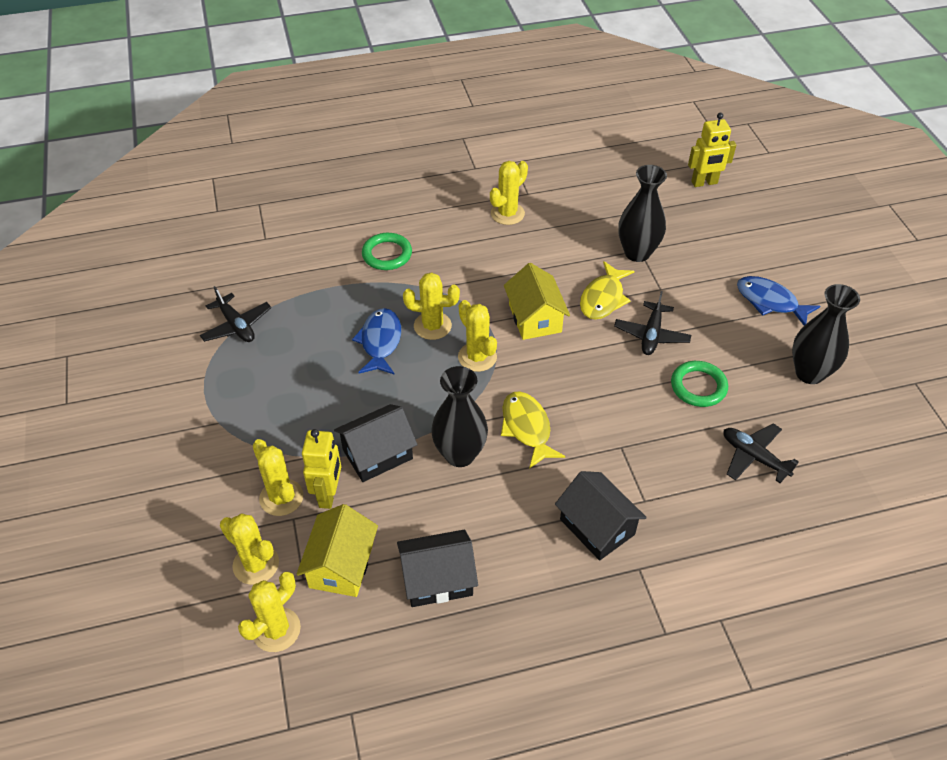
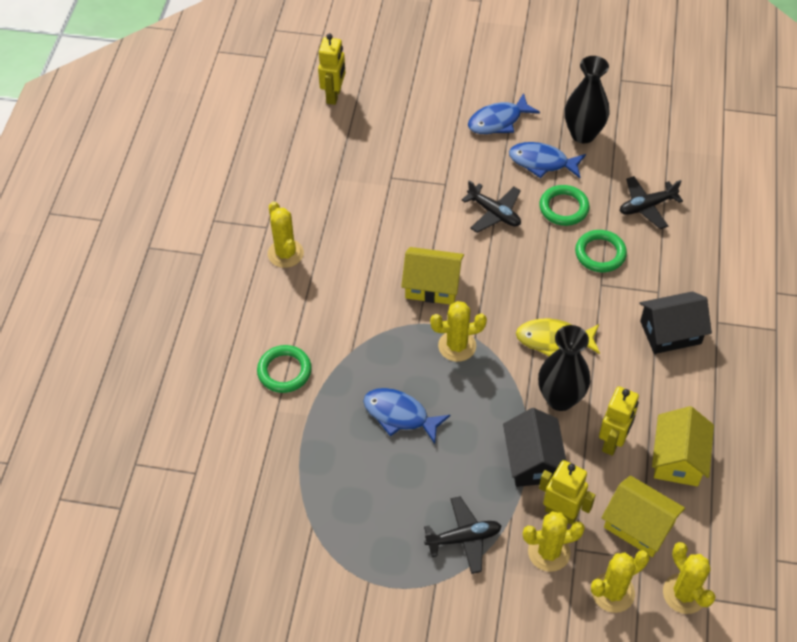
camera: 65 degrees left, 5 degrees up
(236, 325) = (312, 534): black plane -> black plane (463, 538)
(430, 514) = (612, 442): none -> yellow robot
(432, 326) = (401, 366): yellow cactus -> none
(437, 579) = (678, 459): black house -> yellow house
(603, 298) = (435, 227): yellow fish -> none
(637, 253) = (393, 180): black vase -> none
(660, 434) = (600, 253): none -> green ring
(744, 351) = (542, 162): none -> blue fish

